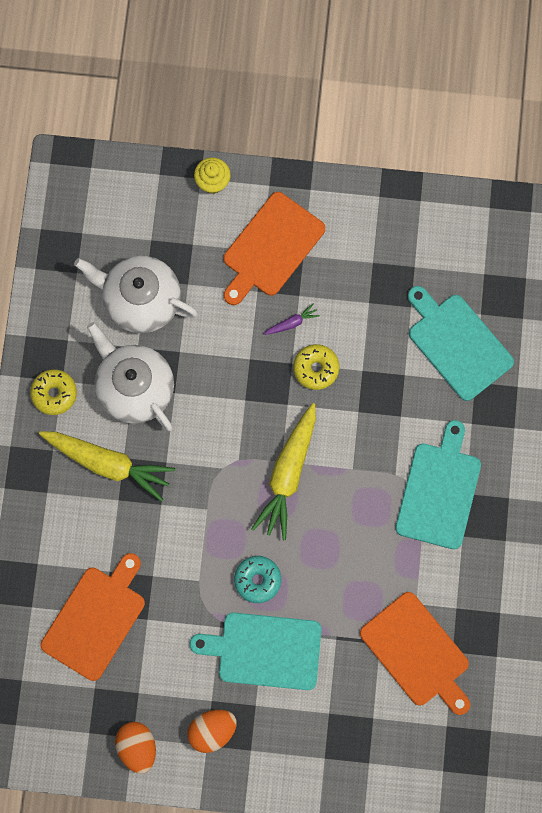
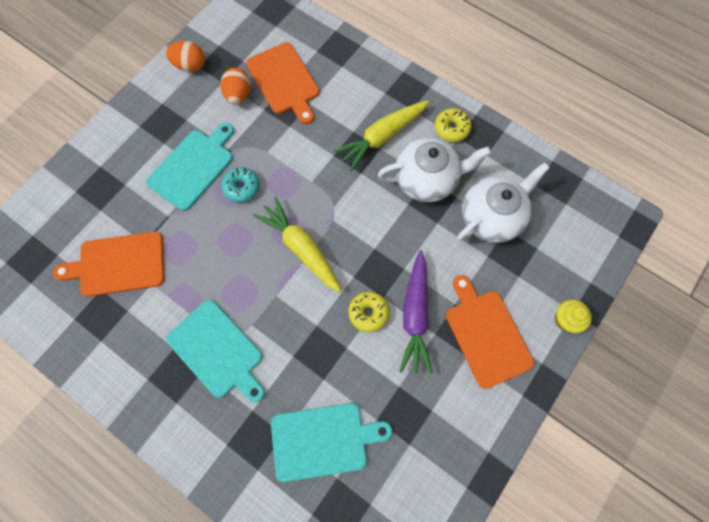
camera: 120 degrees right, 5 degrees down
(212, 731) = (168, 110): orange egg -> orange egg (238, 95)
(292, 323) = (415, 315): purple carrot -> purple carrot, size x2.35

